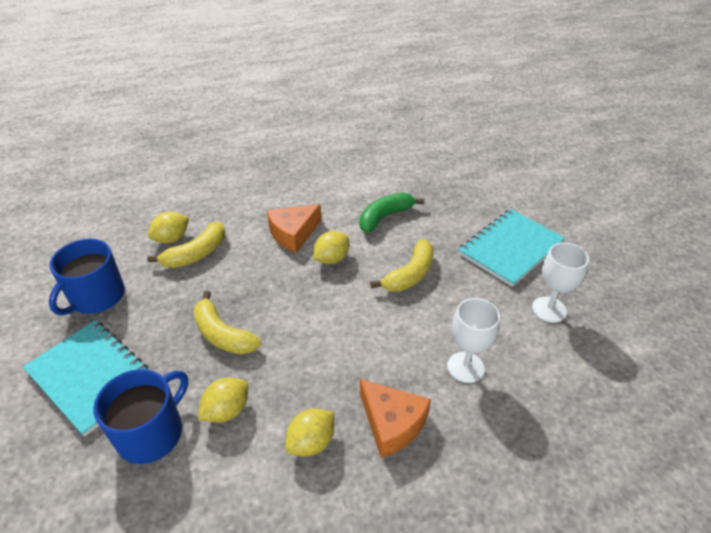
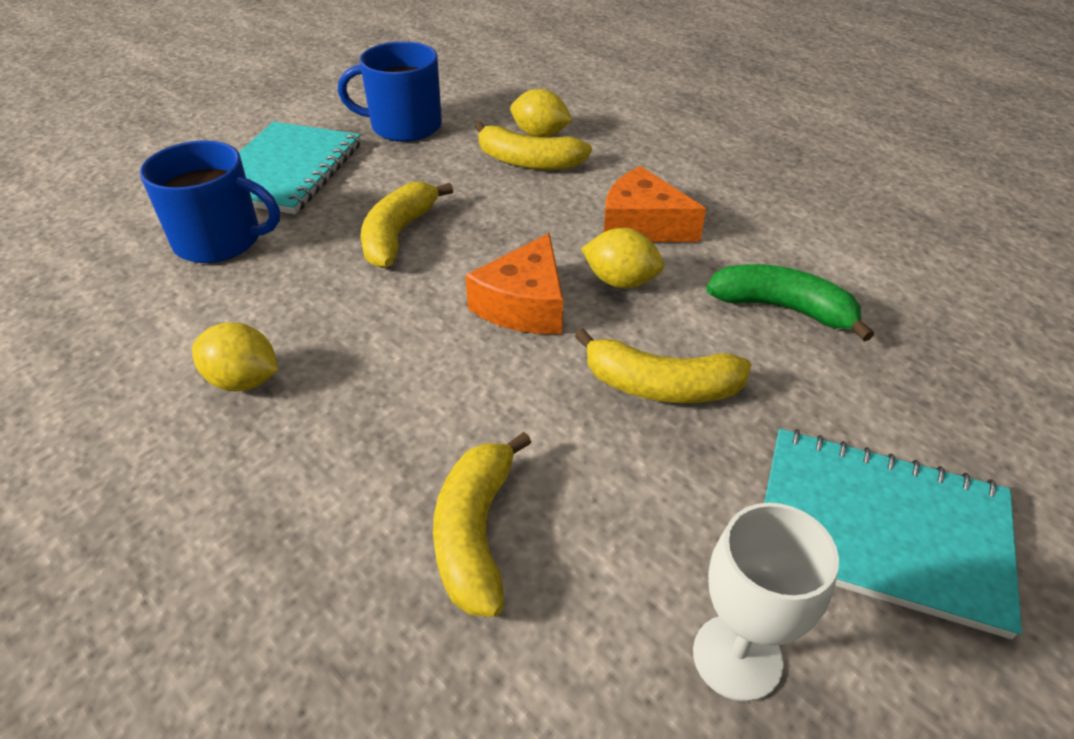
camera: 65 degrees right, 0 degrees up
(227, 410) = (272, 285): yellow lemon -> none
(391, 424) = (306, 462): orange cheese -> orange cheese (524, 304)
(465, 367) = (476, 533): white goblet -> yellow banana

